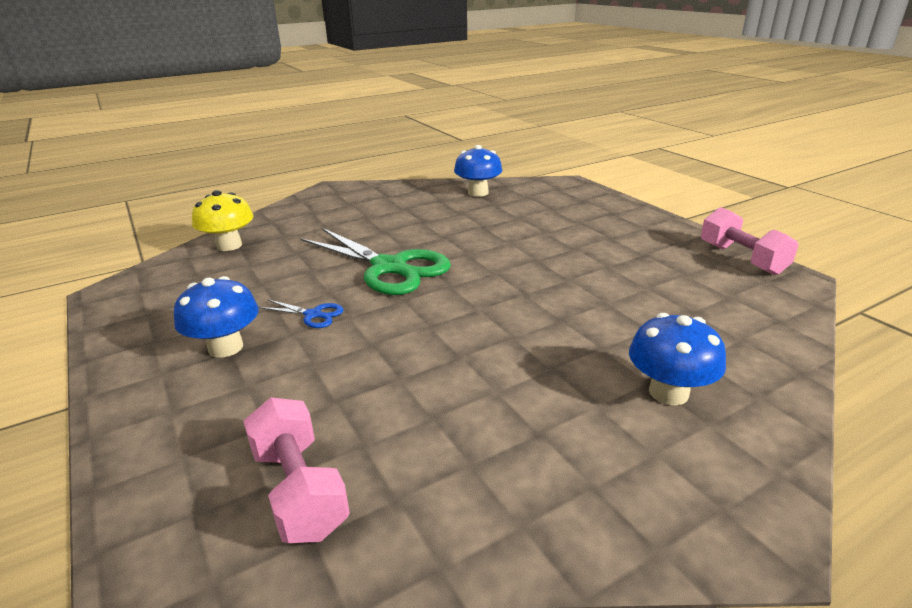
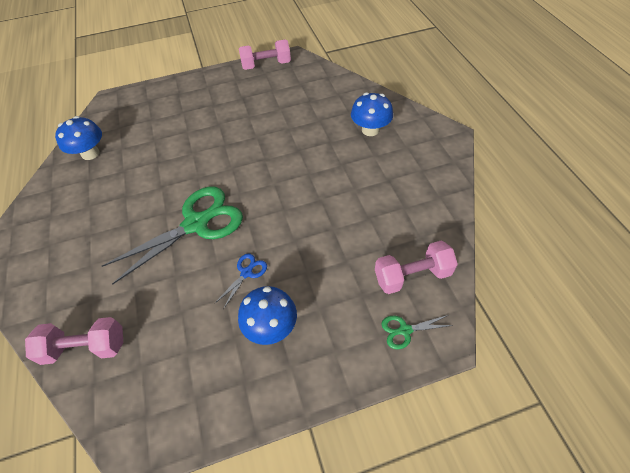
camera: 75 degrees left, 25 degrees up
(183, 488) = (404, 330): none -> green scissors
(229, 245) = (85, 347): yellow mushroom -> pink dumbbell

